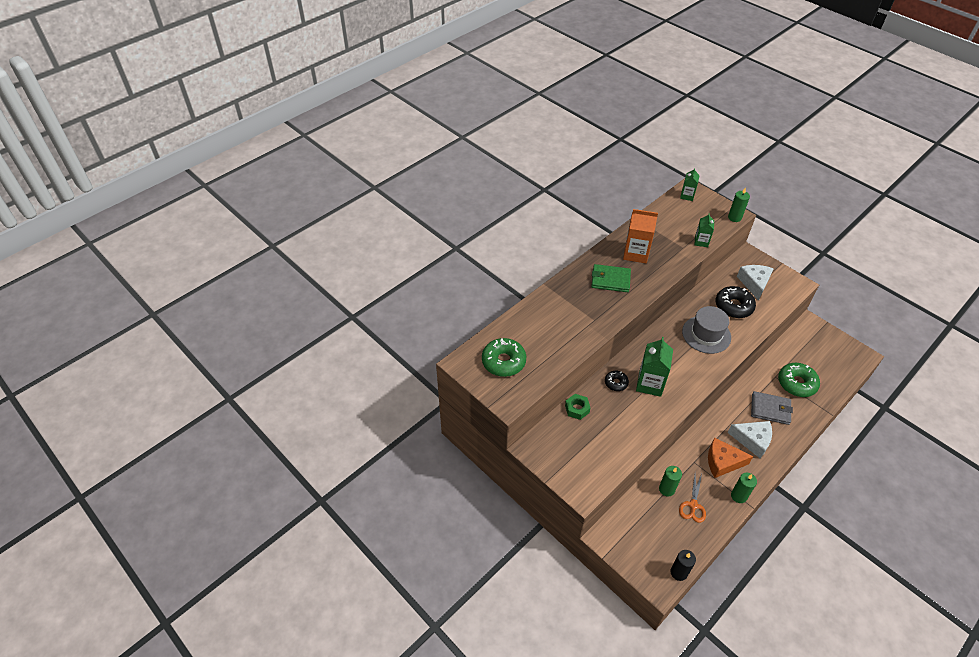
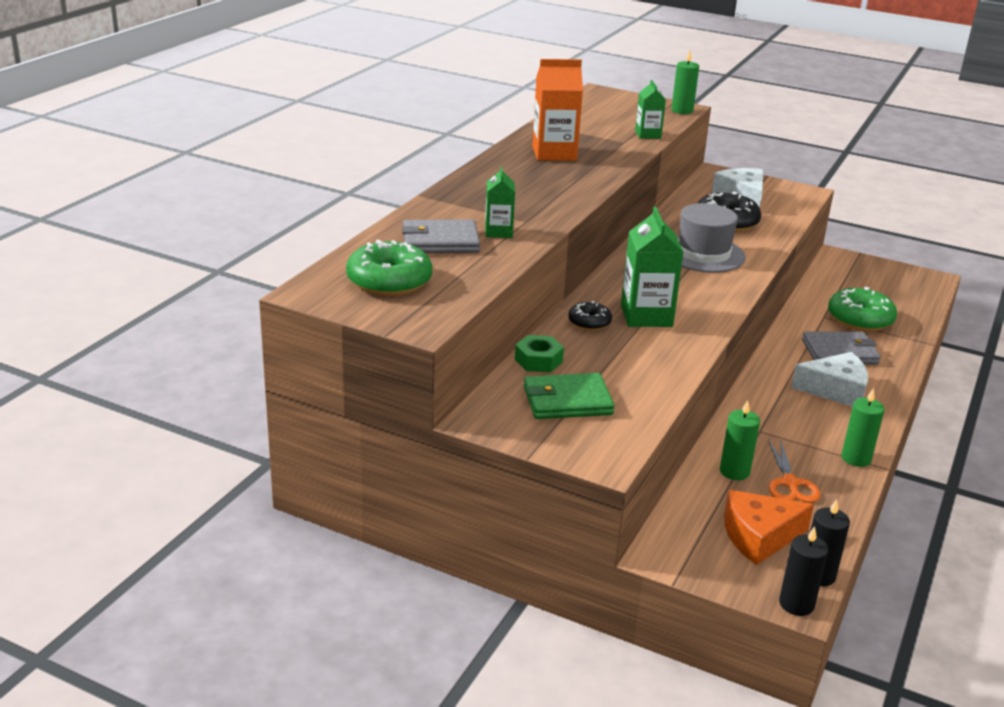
camera: 20 degrees left, 20 degrees down
(541, 330) = (440, 241): none -> grey wallet
(610, 280) = (529, 181): green wallet -> green wallet (567, 401)
(659, 588) = (796, 604): none -> black candle
(687, 196) = (599, 98): green carton -> green carton (498, 232)
(722, 462) = (805, 423): orange cheese -> orange cheese (759, 537)

